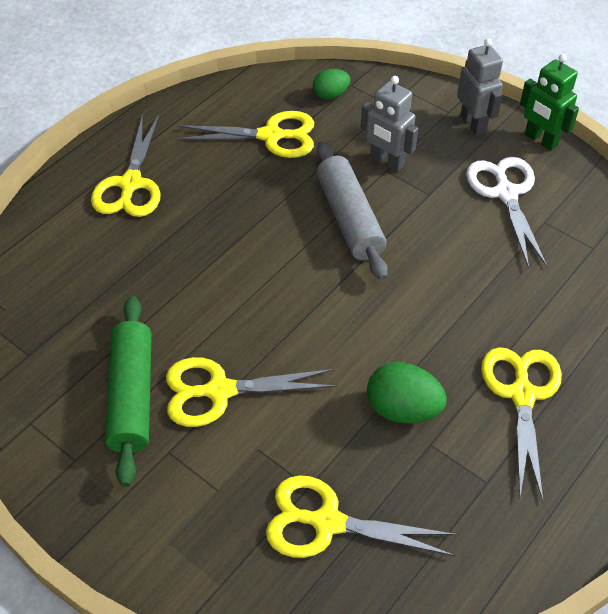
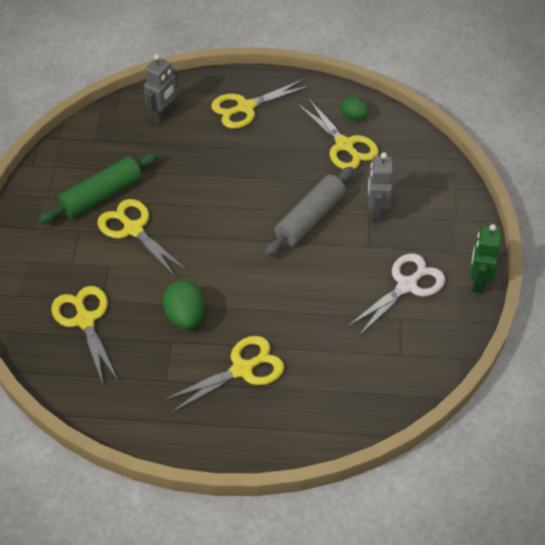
camera: 55 degrees right, 0 degrees up
(330, 95) = (410, 153): green egg -> green egg (353, 117)
(473, 124) = (457, 238): grey robot -> grey robot (163, 114)

